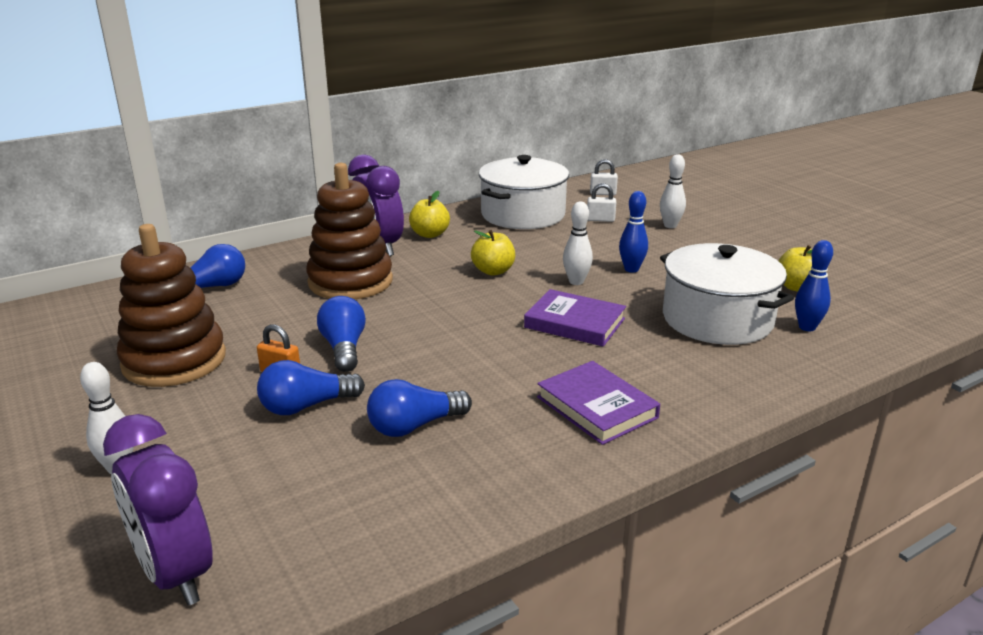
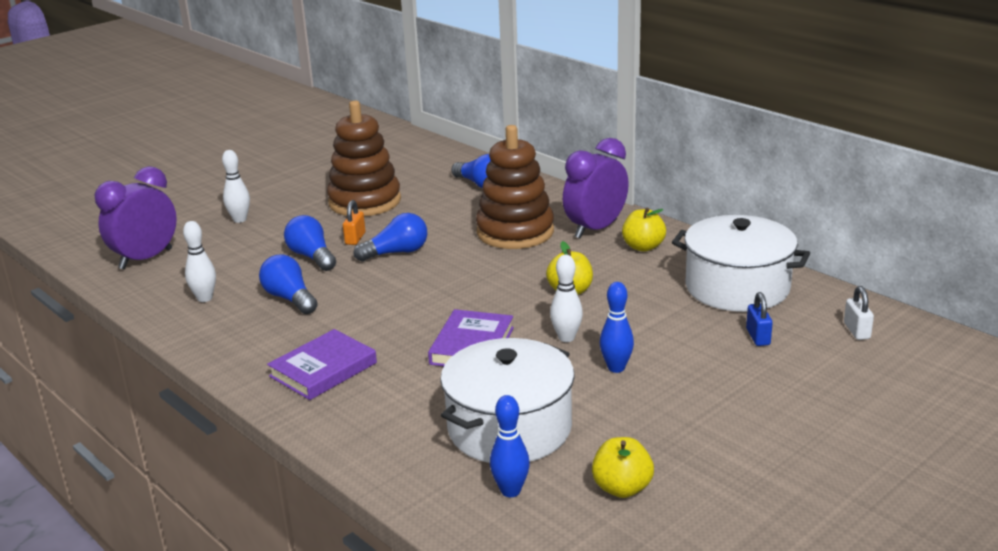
camera: 80 degrees right, 0 degrees up
(600, 220) = (758, 337): white padlock -> blue padlock
(670, 225) = (774, 387): white bowling pin -> white bowling pin (204, 298)

